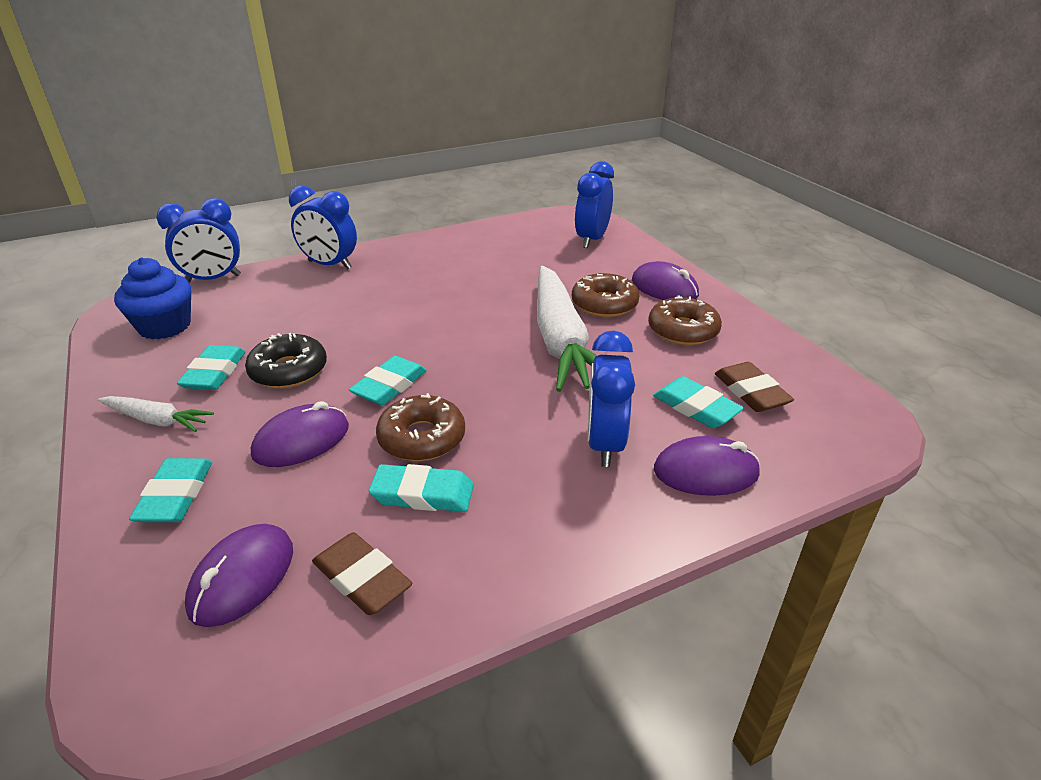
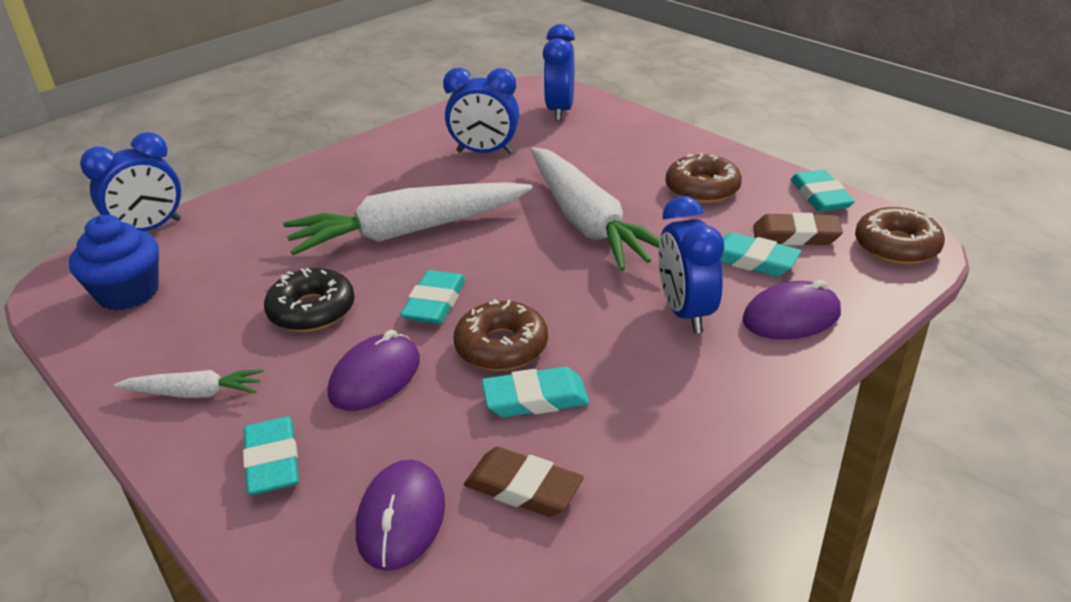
camera: 15 degrees left, 0 degrees up
(214, 373) = (227, 330): turquoise eraser -> turquoise eraser (820, 196)
(329, 265) = (282, 188): blue clock -> blue clock (485, 152)
(405, 319) = (408, 232): none -> white carrot
(604, 304) = (610, 176): brown donut -> brown donut (896, 246)
(664, 288) = (662, 149): purple mouse -> none
(751, 392) = (796, 235): brown eraser -> brown eraser turned 45 degrees counterclockwise

